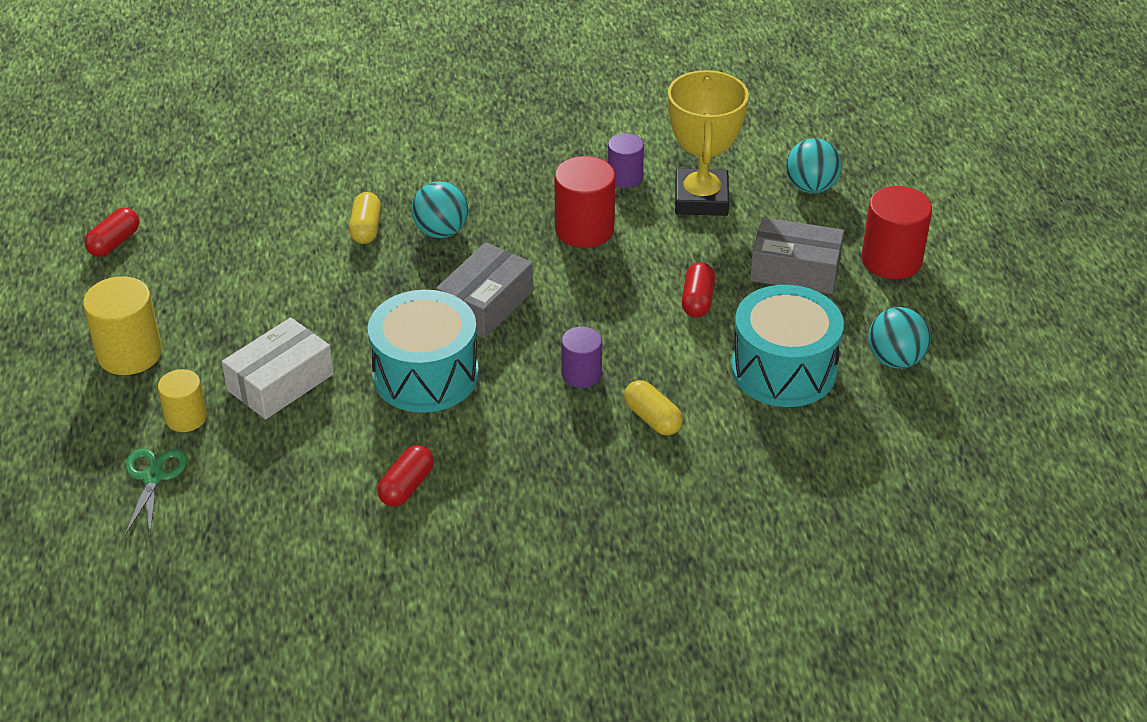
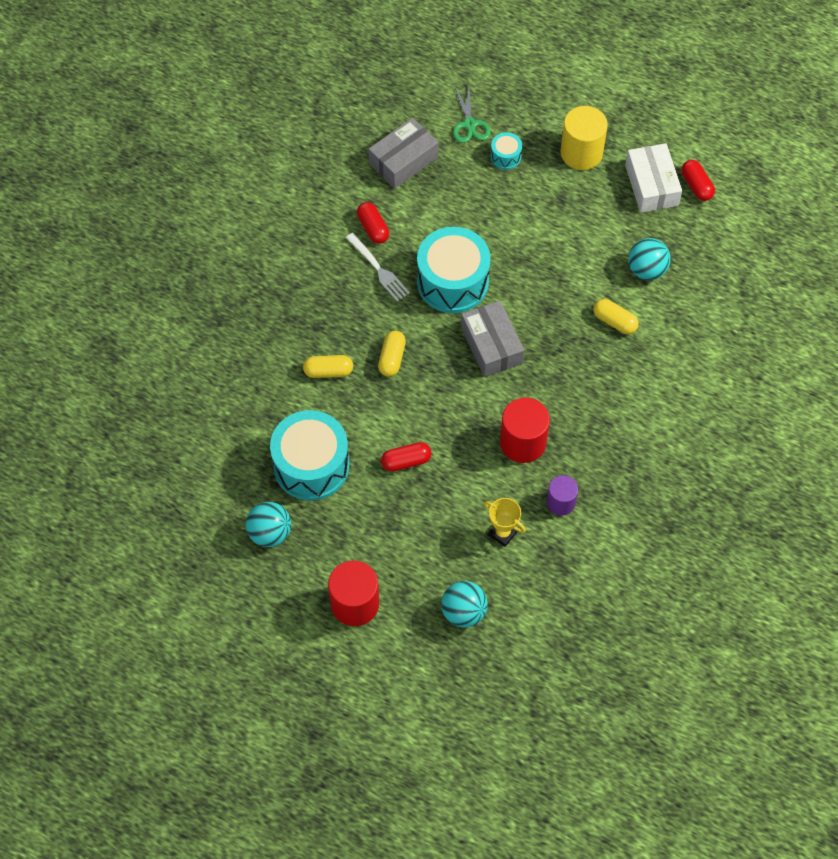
camera: 125 degrees right, 20 degrees up
(153, 477) = (470, 124): green scissors -> green scissors turned 45 degrees clockwise
(186, 418) = (505, 156): yellow cylinder -> turquoise drum
(280, 382) = (501, 211): white box -> white box (651, 185)
(441, 231) = (581, 361): turquoise ball -> turquoise ball (646, 270)
(466, 448) = (379, 269): none -> white fork
(581, 374) = (392, 358): purple cylinder -> yellow capsule
(697, 300) = (406, 461): red capsule -> red capsule turned 60 degrees counterclockwise
(701, 199) = (502, 533): yellow trophy -> yellow trophy, size x0.50
(795, 269) = (391, 538): grey box -> grey box (403, 161)

